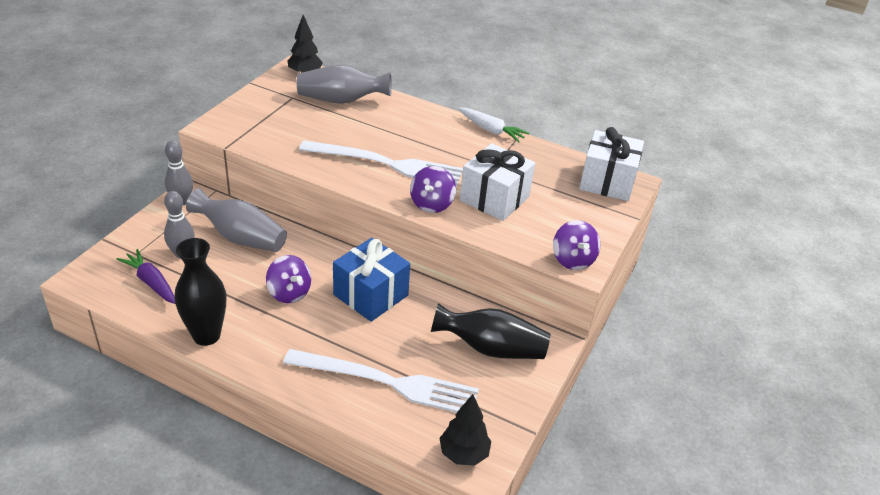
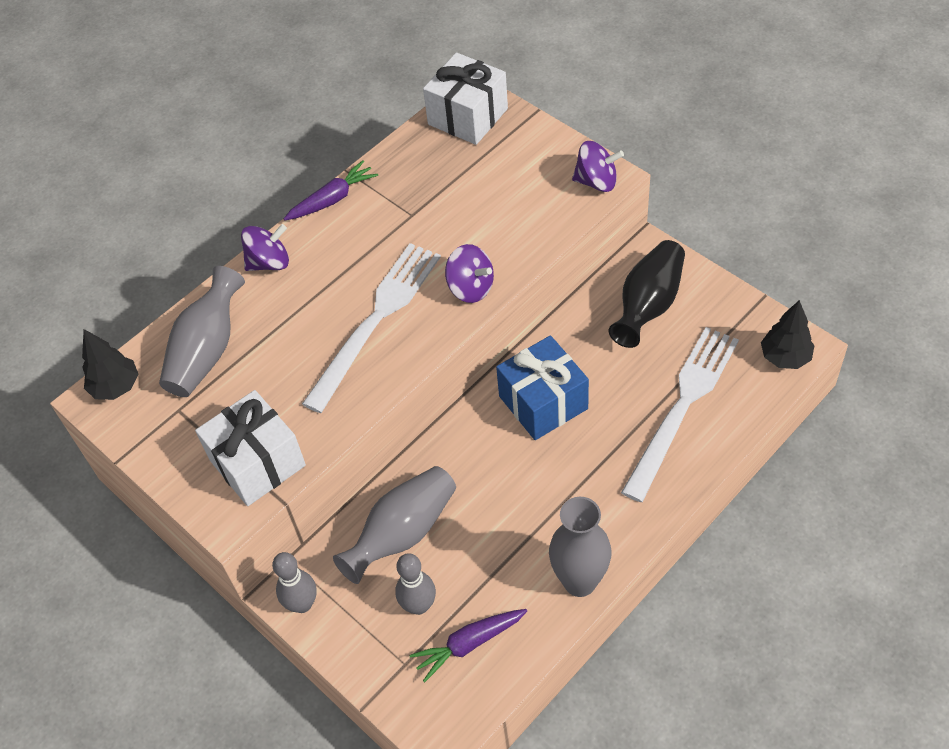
camera: 65 degrees left, 15 degrees up
(206, 335) = (579, 581): black vase -> grey vase
(289, 293) = (522, 486): purple spinning top -> purple spinning top (269, 262)
(491, 130) = (332, 199): white carrot -> purple carrot
(494, 198) = (474, 226): white gift -> white gift (257, 463)

